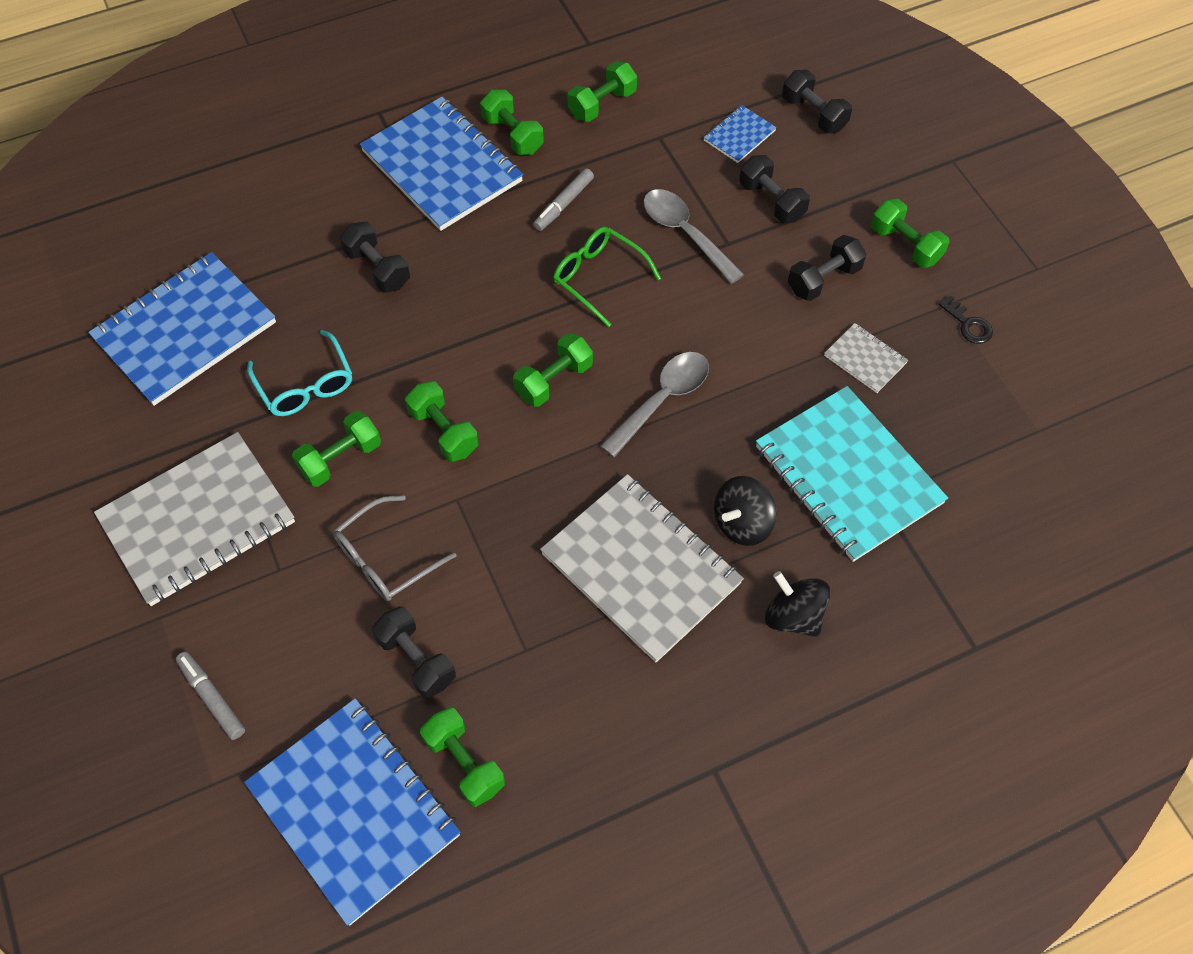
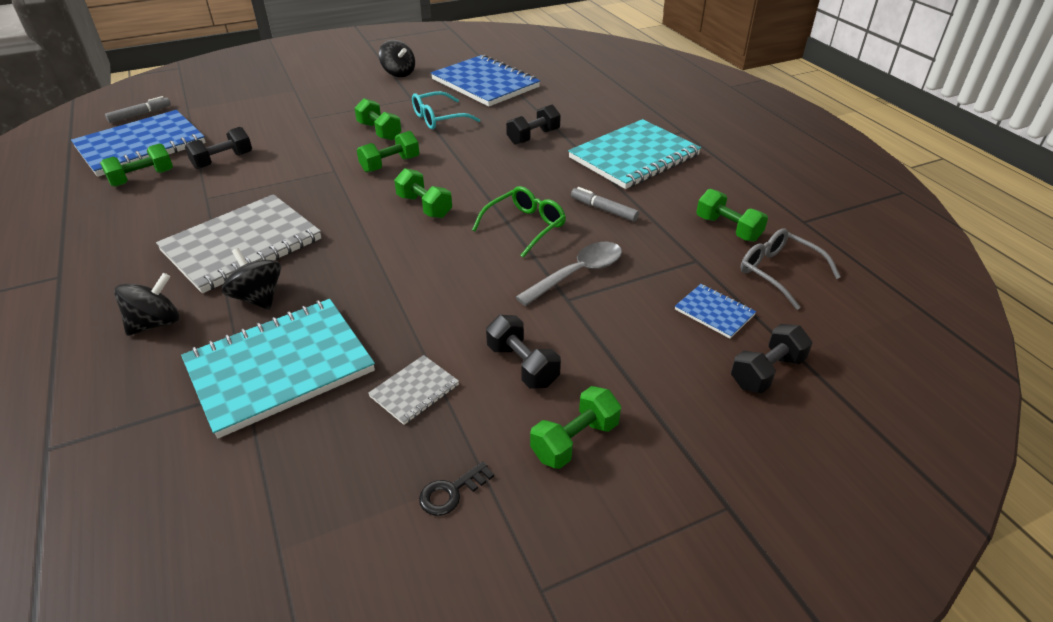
camera: 90 degrees right, 20 degrees down
(116, 460) = (398, 73): none -> black spinning top
(198, 521) = (351, 95): grey notebook -> none
(212, 698) = (237, 105): grey marker -> grey marker (140, 114)
(385, 558) = (300, 148): grey glasses -> grey glasses (779, 272)
(442, 166) = (634, 157): blue notebook -> turquoise notebook
(513, 135) = (676, 185): green dumbbell -> none
(662, 400) = (394, 257): grey spoon -> none
(771, 201) = (626, 332): black dumbbell -> none

